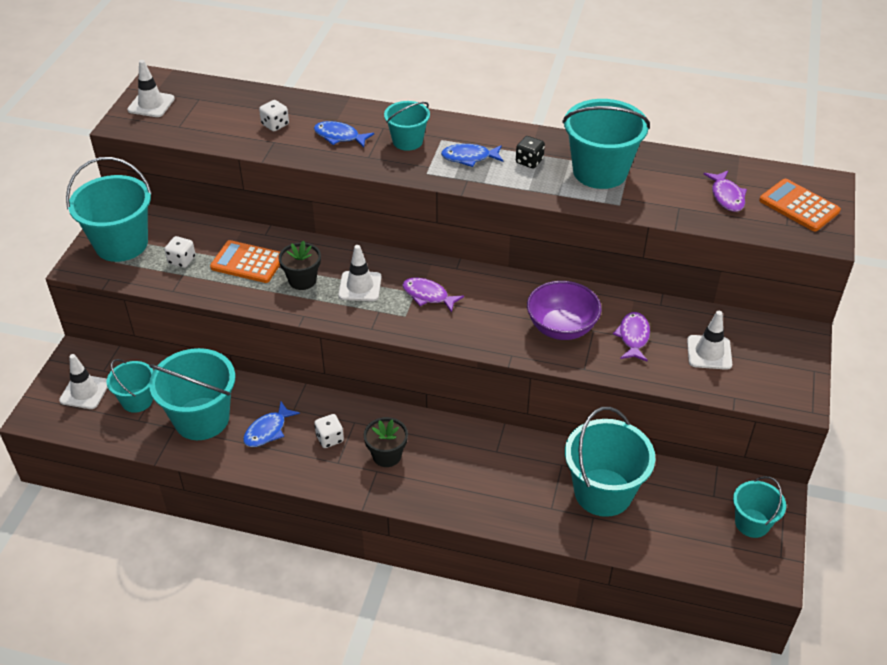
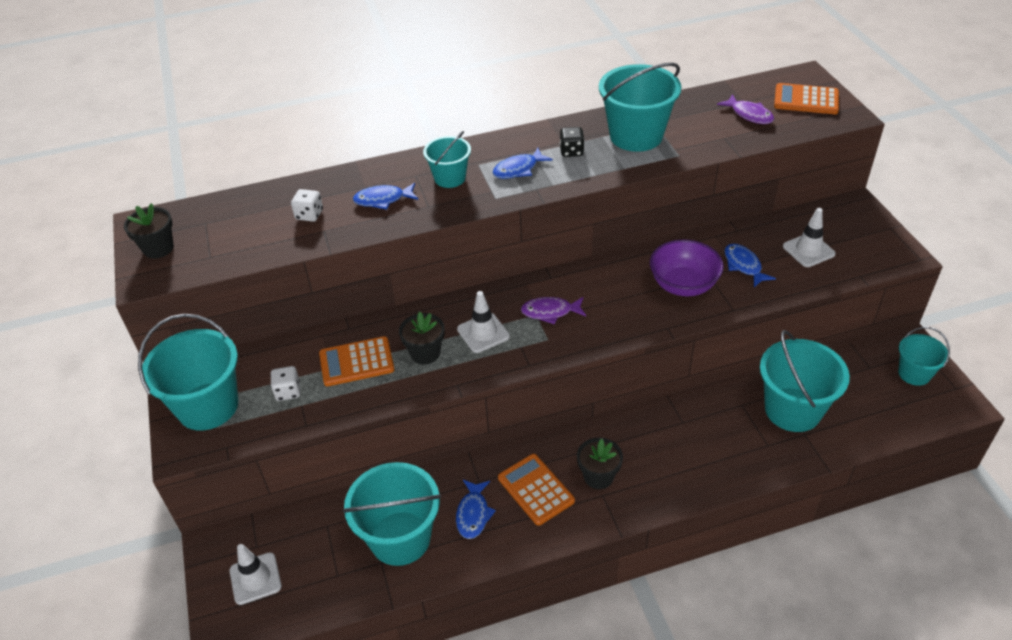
camera: 30 degrees left, 0 degrees up
(137, 400) = (319, 556): turquoise bucket -> none
(151, 104) = (158, 248): white traffic cone -> black flower pot
(330, 438) = (536, 489): white dice -> orange calculator
(633, 337) = (743, 265): purple fish -> blue fish

